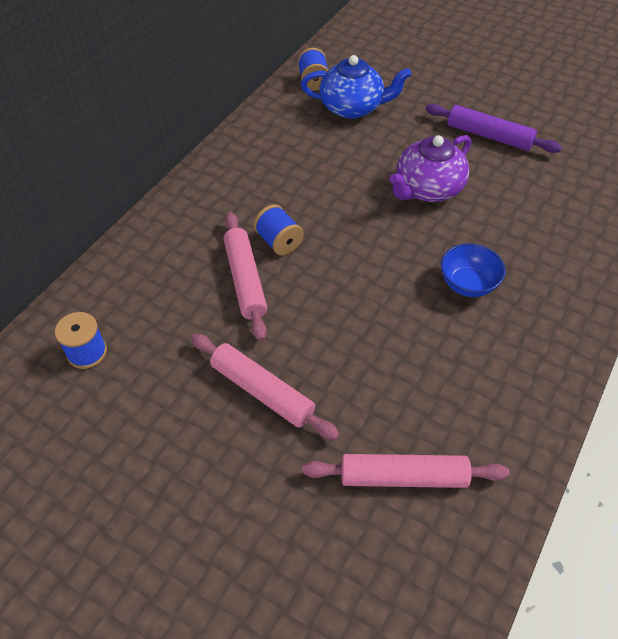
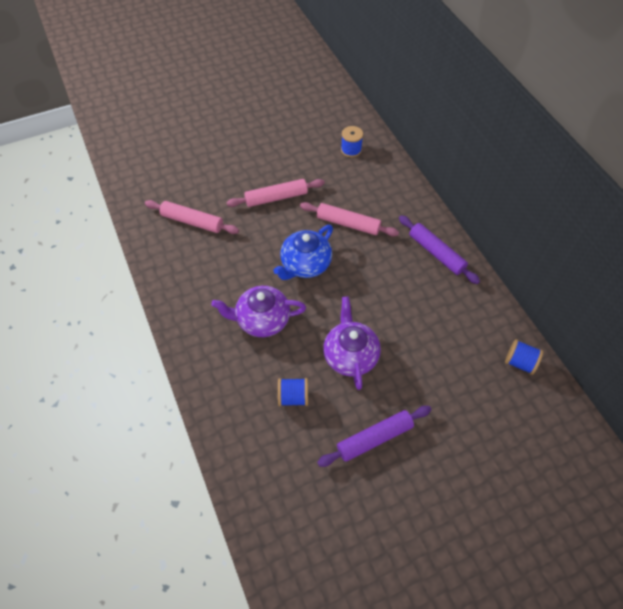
camera: 125 degrees right, 5 degrees up
(225, 181) = (436, 253): none -> purple rolling pin
(279, 242) = (364, 252): blue spool -> blue spool (293, 397)
(352, 107) = (469, 368): blue teapot -> blue teapot (305, 264)
(403, 476) = (192, 222): pink rolling pin -> pink rolling pin turned 75 degrees clockwise
(467, 284) = (262, 320): blue bowl -> purple teapot

